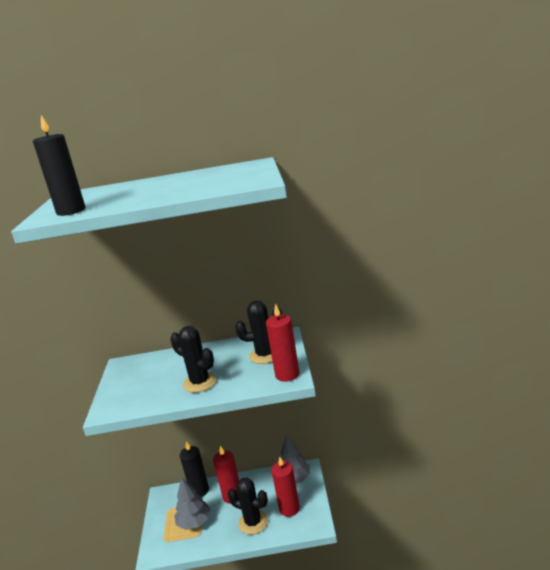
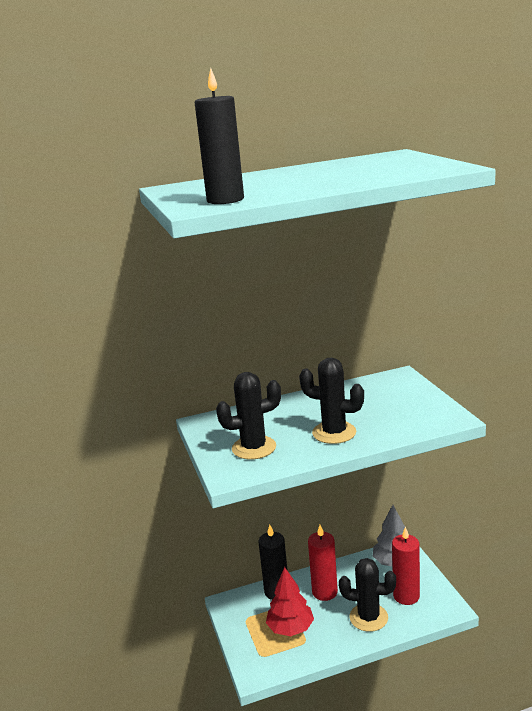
camera: 15 degrees left, 0 degrees up
(194, 522) = (290, 628): grey tree -> red tree
(265, 355) = (394, 397): black cactus -> black cactus (254, 448)
(287, 375) = (442, 415): red candle -> none

